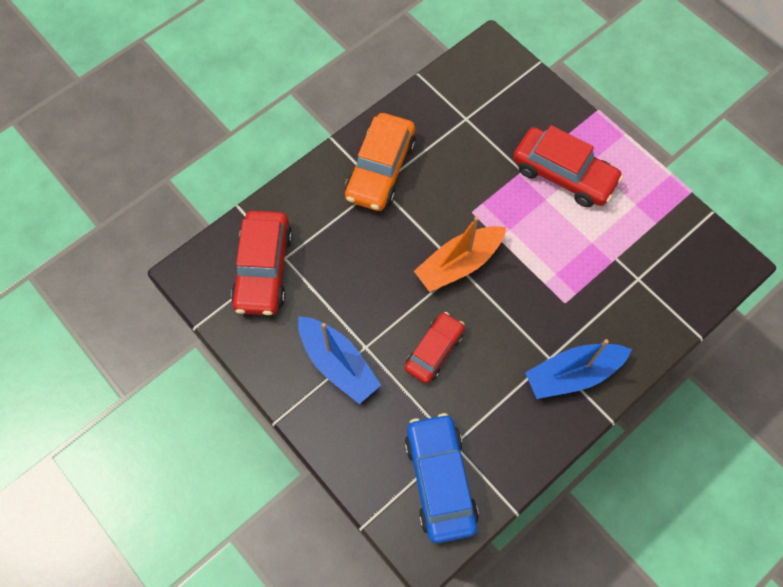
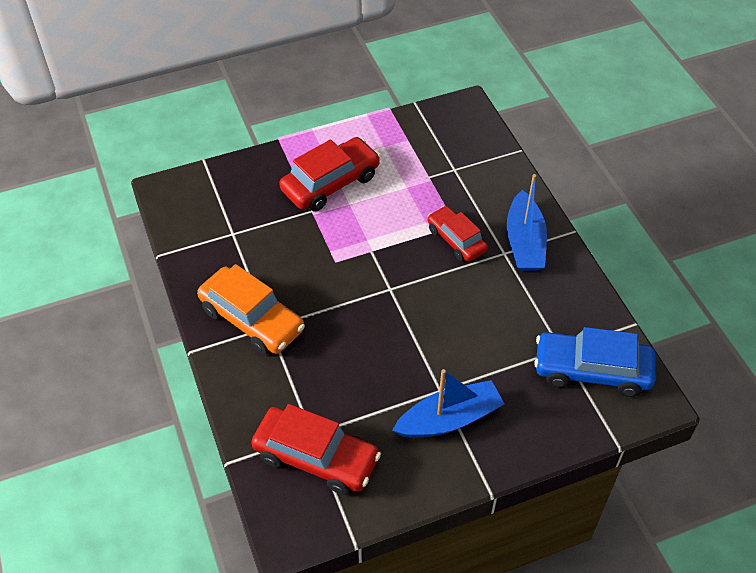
camera: 70 degrees left, 15 degrees down
(434, 351) = (465, 335): red car -> red car (456, 240)
(459, 264) = (385, 288): orange boat -> none

